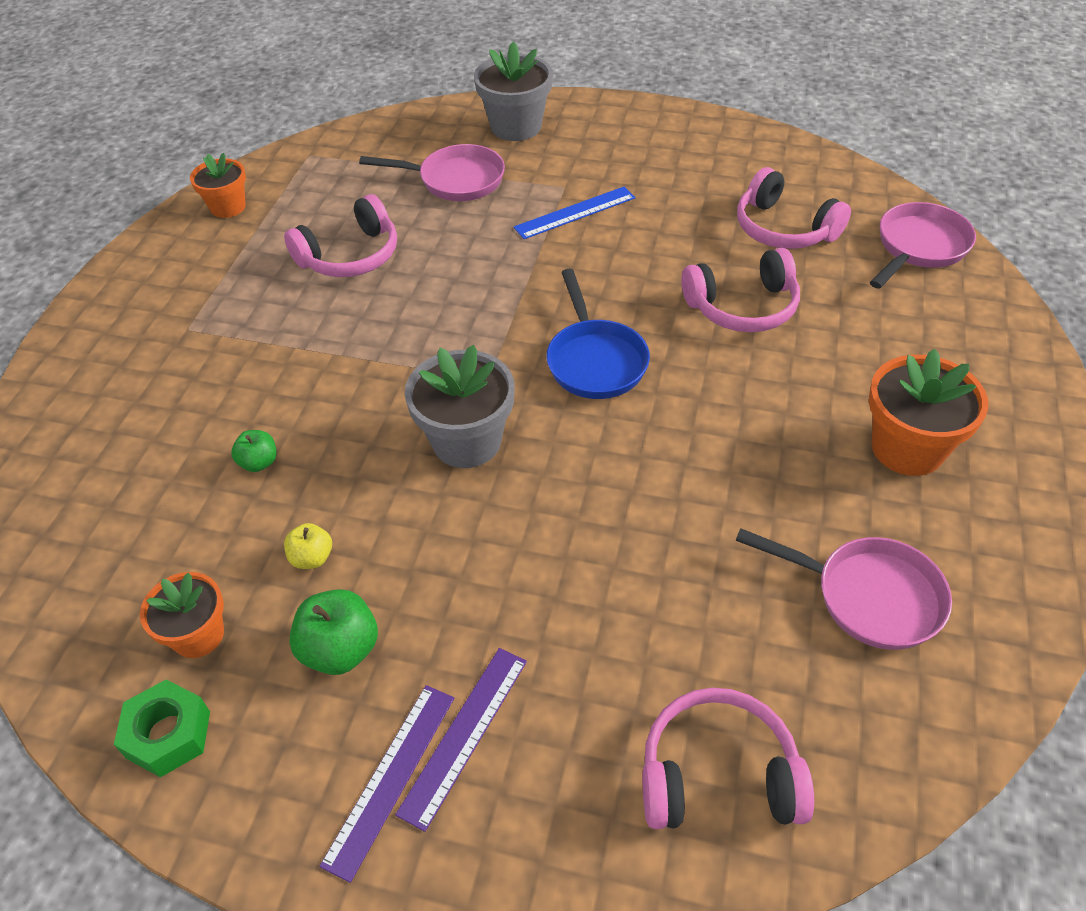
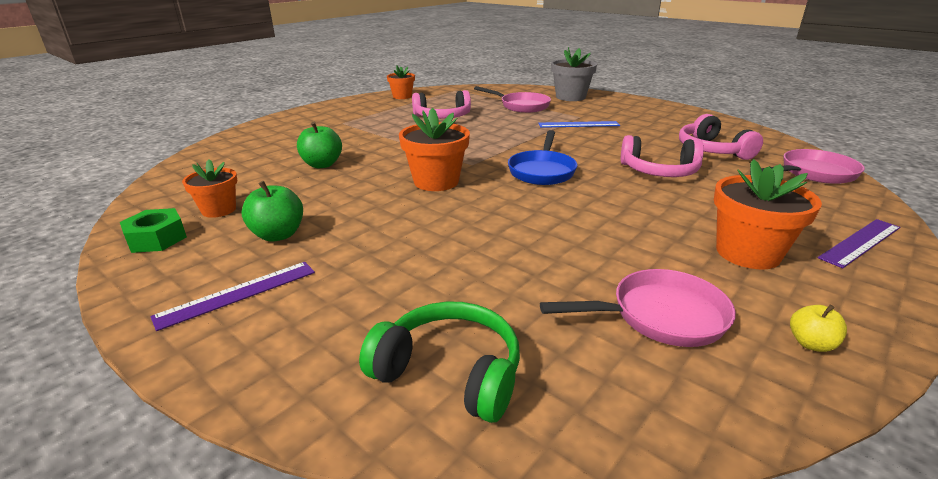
camera: 25 degrees right, 20 degrees down
(259, 462) = (322, 164): green apple -> green apple, size x1.68
(312, 558) = (306, 200): yellow apple -> yellow apple (811, 343)
(464, 734) = (301, 290): purple ruler -> purple ruler (860, 242)
(466, 441) = (436, 181): grey flower pot -> orange flower pot
(718, 775) = (449, 372): pink headphones -> green headphones
(868, 596) = (660, 316): pink pan -> pink pan turned 60 degrees counterclockwise

